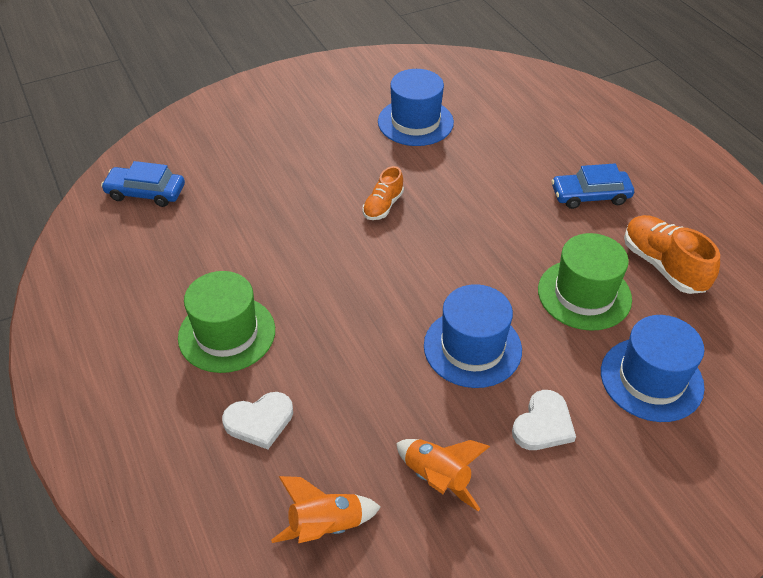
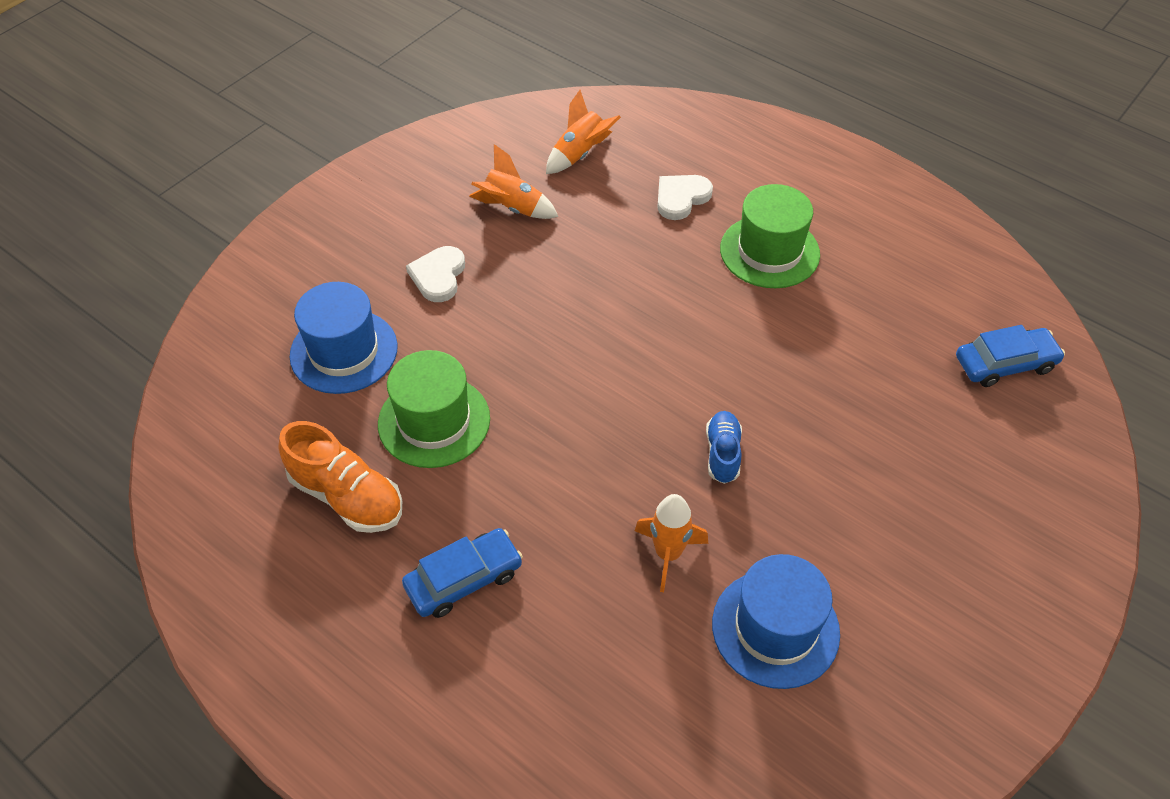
camera: 155 degrees right, 5 degrees up
(383, 206) = (722, 453): orange shoe -> blue shoe
(454, 169) = (668, 554): none -> orange rocket
(472, 347) = (531, 320): blue hat -> none

